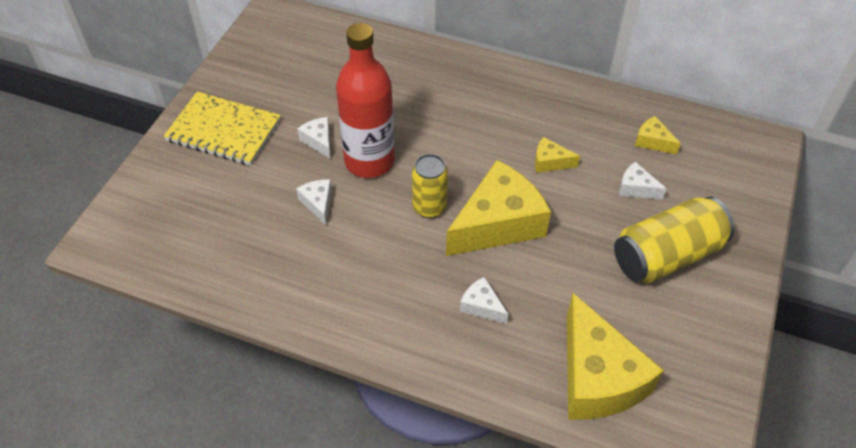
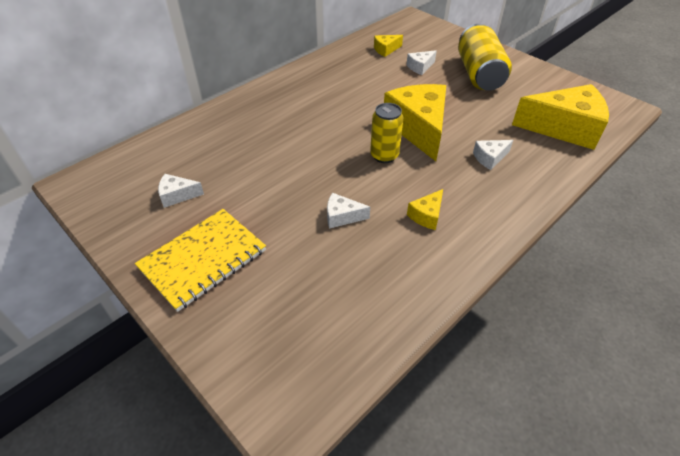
camera: 65 degrees left, 5 degrees down
(319, 141) = (270, 196): white cheese -> white cheese (177, 195)
(369, 161) = (315, 173): red bottle -> none
(550, 162) = (376, 90): yellow cheese -> yellow cheese (427, 215)

